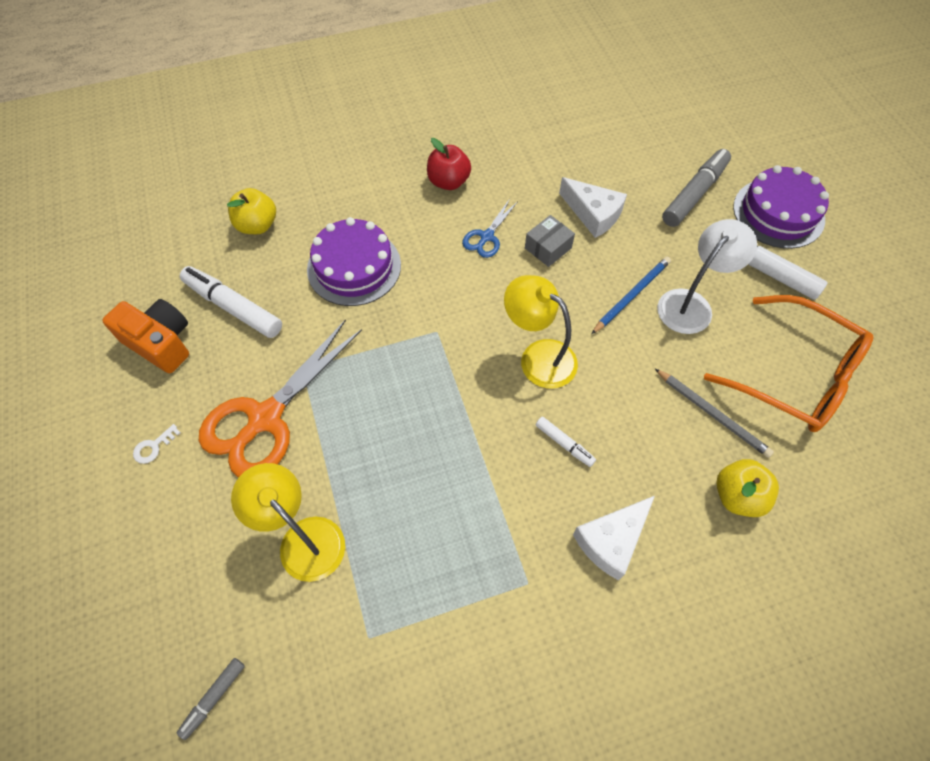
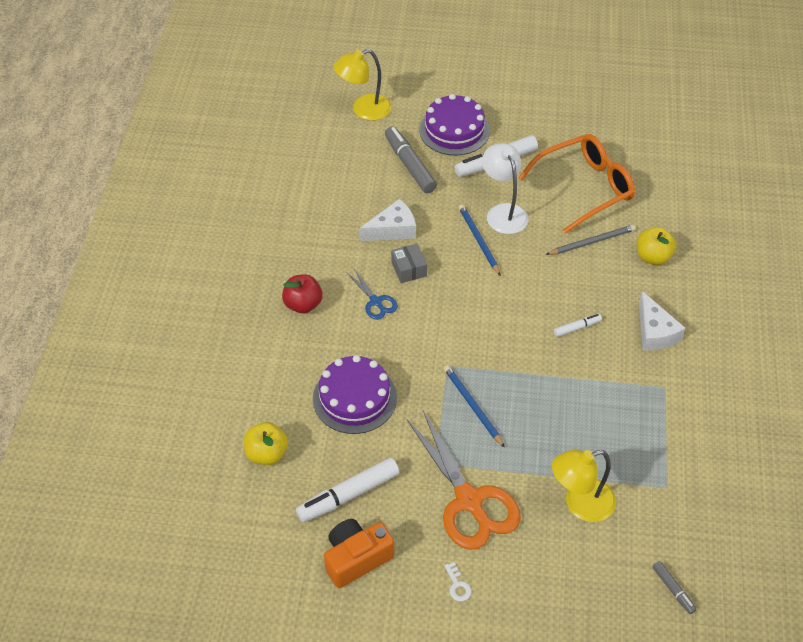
camera: 65 degrees left, 10 degrees down
(393, 375) = (472, 406): none -> blue pencil
(538, 356) = (501, 314): yellow lamp -> yellow lamp (364, 110)

